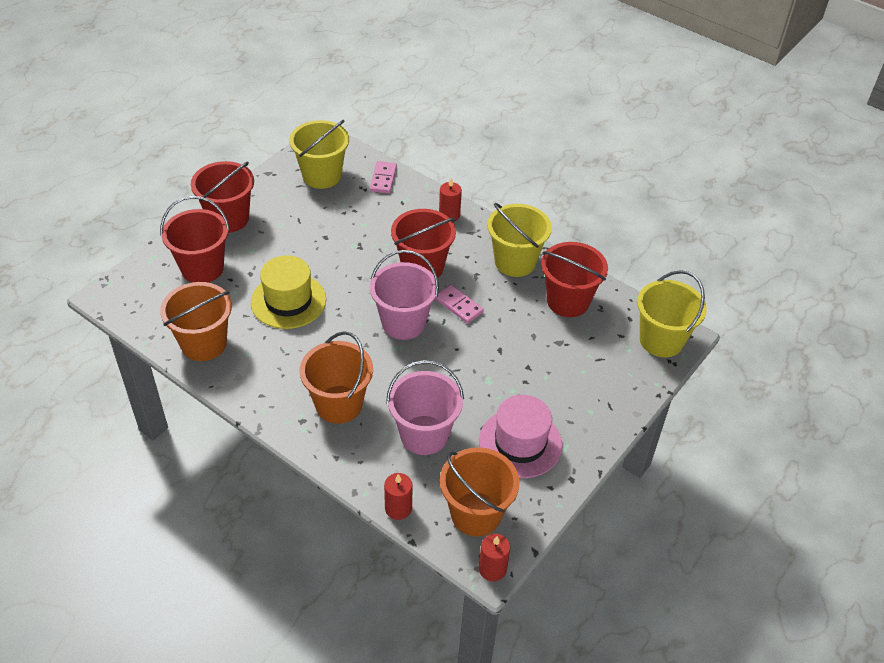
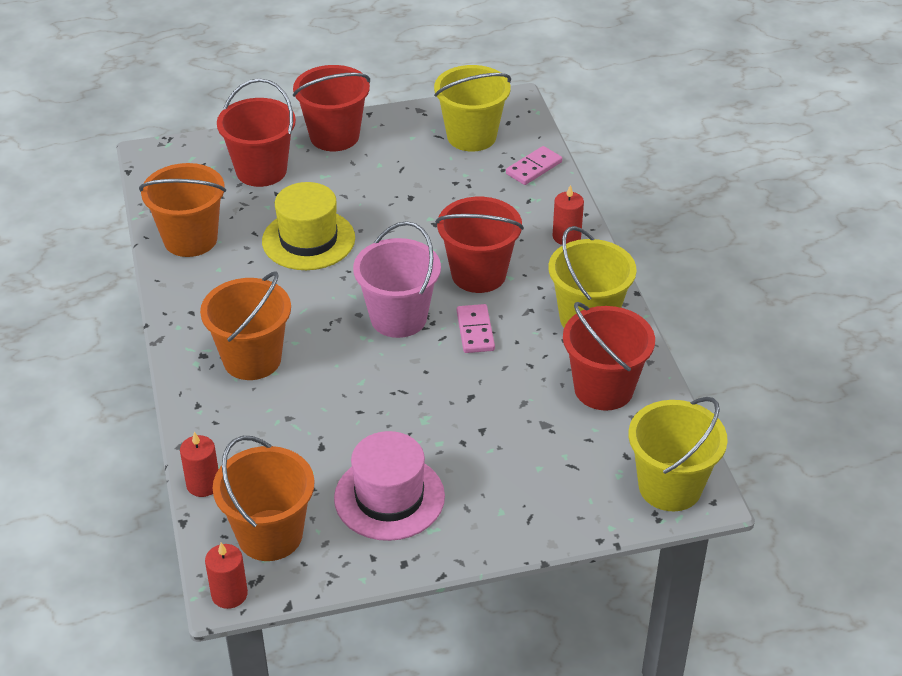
camera: 40 degrees right, 5 degrees down
(424, 435) = (301, 433): pink bucket -> none

